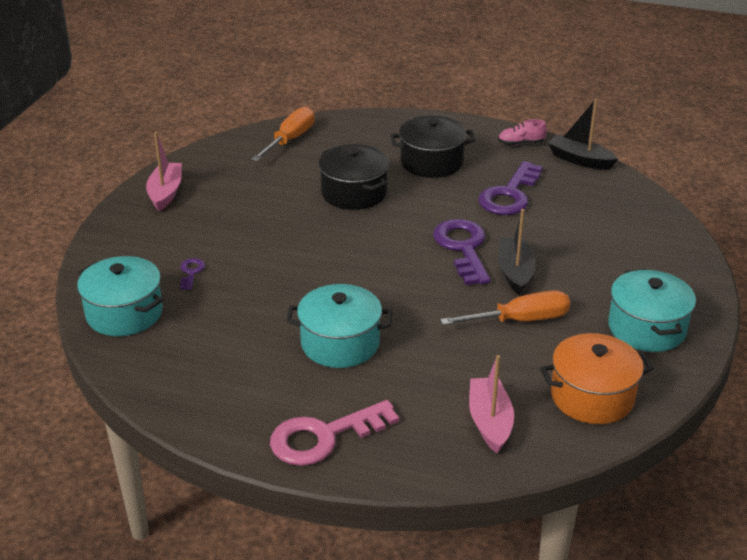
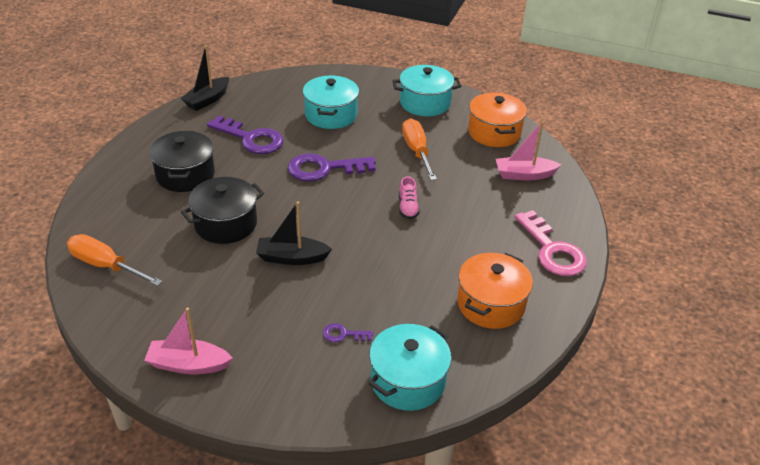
camera: 90 degrees left, 5 degrees up
(226, 375) = (490, 304): none -> orange pot
(340, 343) = (447, 239): turquoise pot -> turquoise pot (331, 115)
(515, 272) = (359, 147): black boat -> black boat (292, 258)
(521, 143) = (170, 124): pink shoe -> pink shoe (408, 207)

